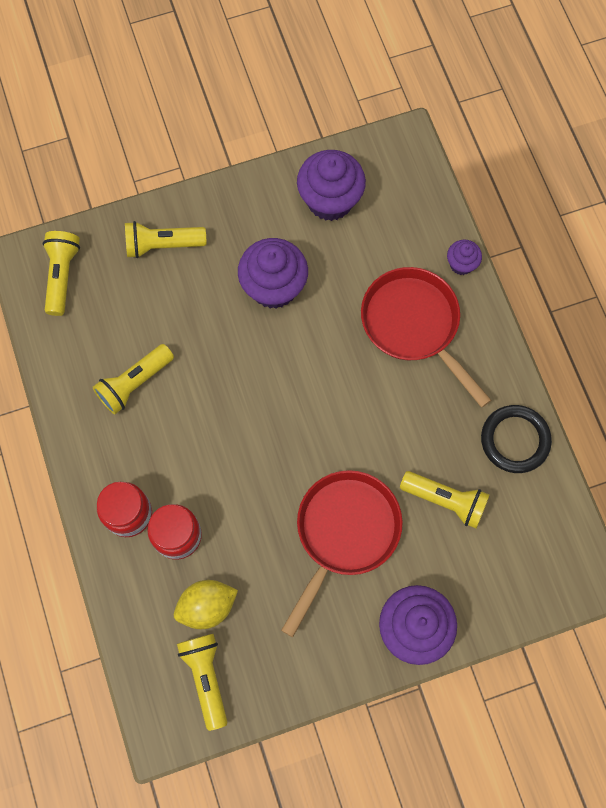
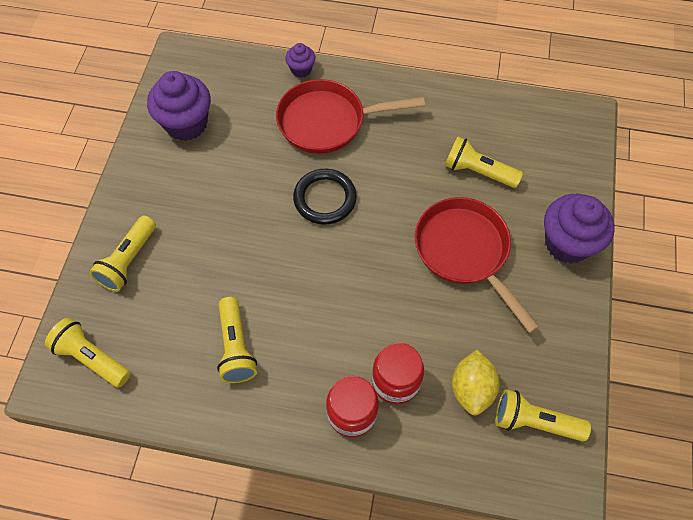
camera: 60 degrees left, 10 degrees down
(274, 287) = (228, 198): purple cupcake -> none
(445, 500) = (478, 171): yellow flashlight -> yellow flashlight turned 120 degrees counterclockwise
(515, 440) = (457, 106): black ring -> black ring (325, 199)

